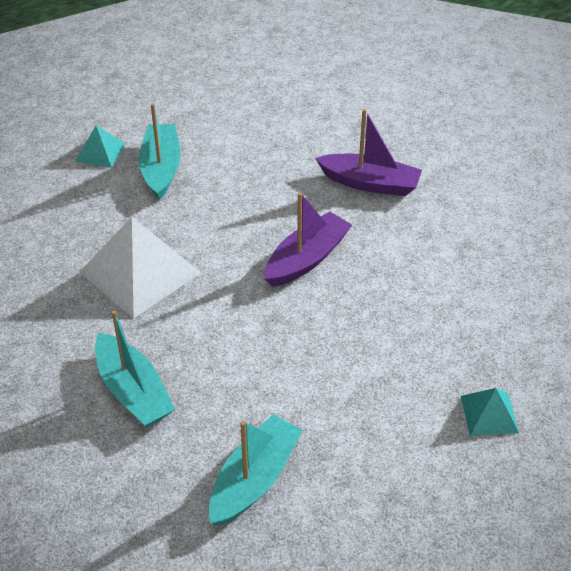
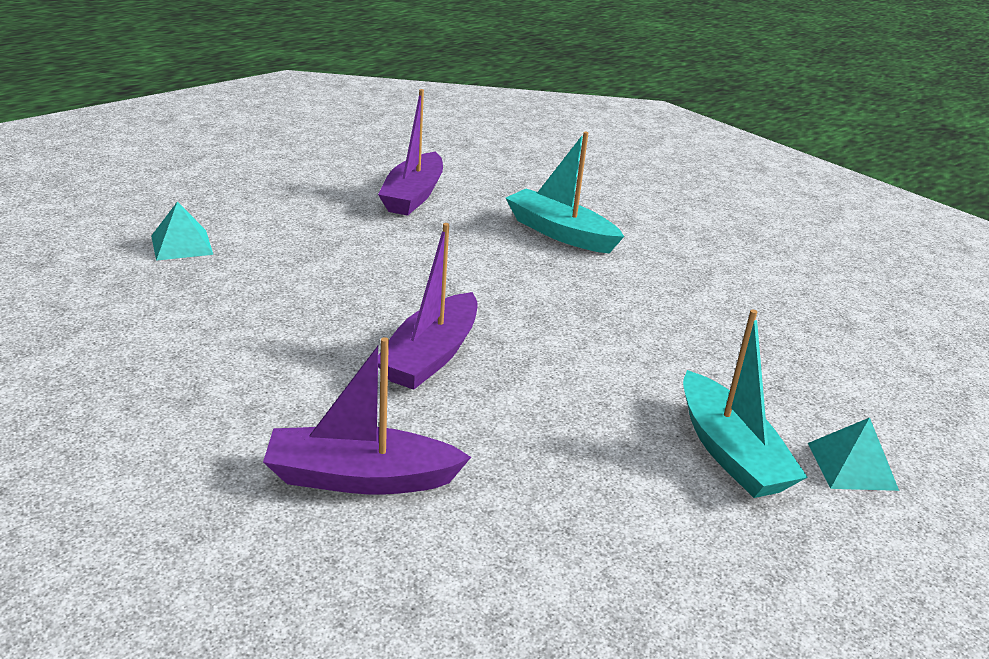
camera: 160 degrees right, 15 degrees down
(140, 272) = (638, 320): white pyramid -> none
(254, 479) = (413, 196): turquoise boat -> purple boat

